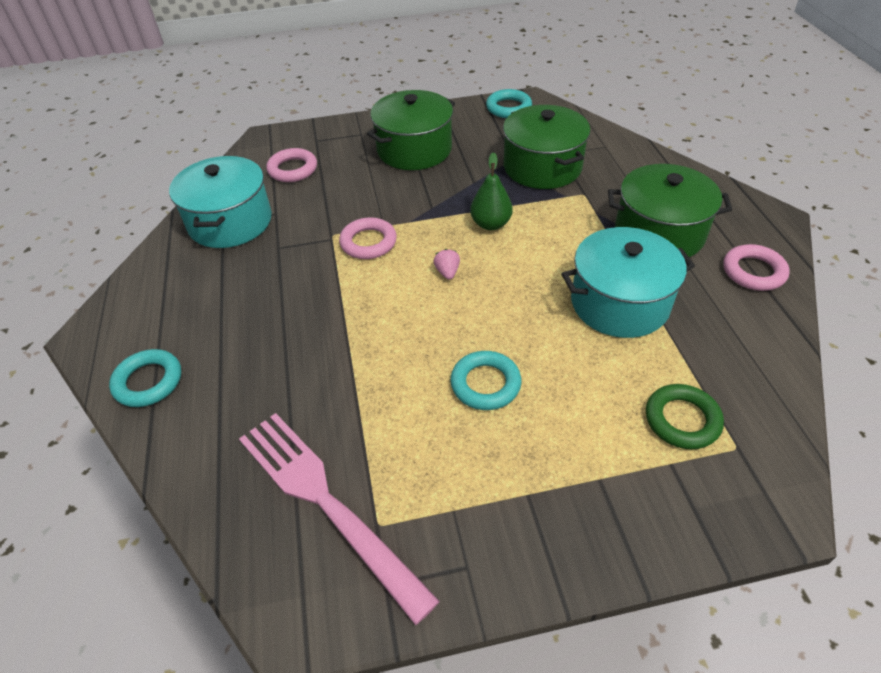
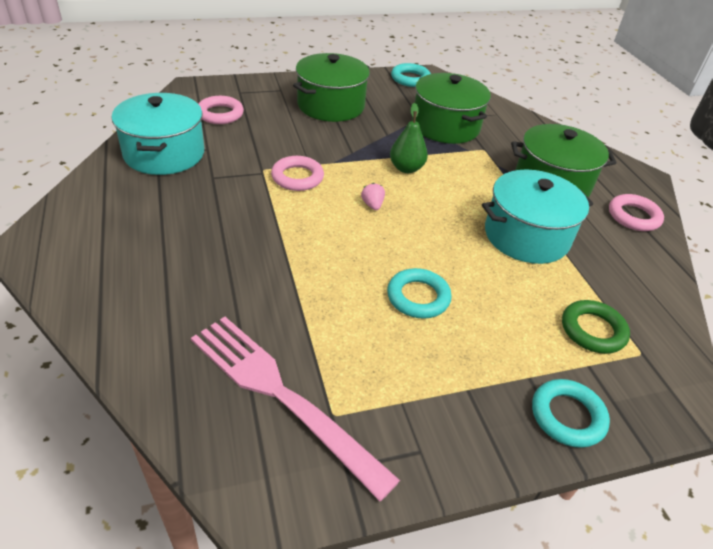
camera: 10 degrees left, 5 degrees down
(148, 381) = (94, 286): turquoise ring -> turquoise ring (567, 416)

